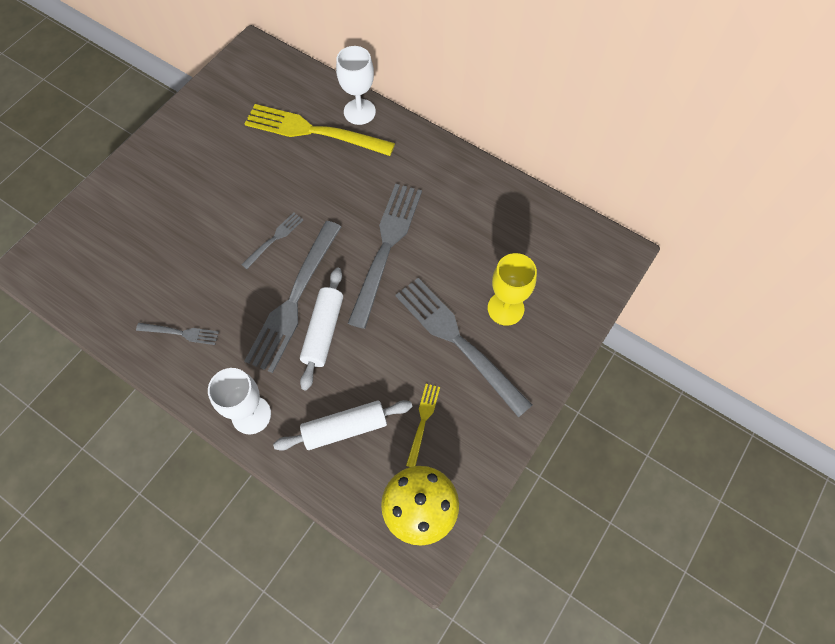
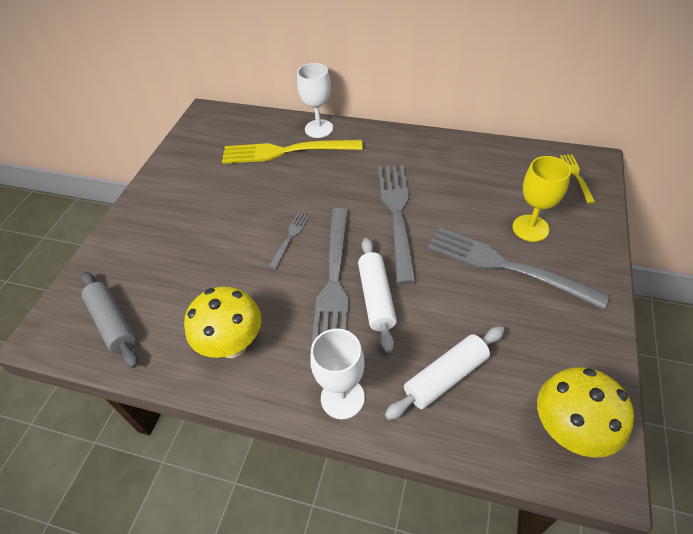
camera: 15 degrees left, 15 degrees down
(89, 275) = (113, 323): none -> grey rolling pin
(181, 333) = (233, 345): grey fork -> yellow mushroom
(423, 421) = (517, 344): yellow fork -> yellow fork (576, 176)

